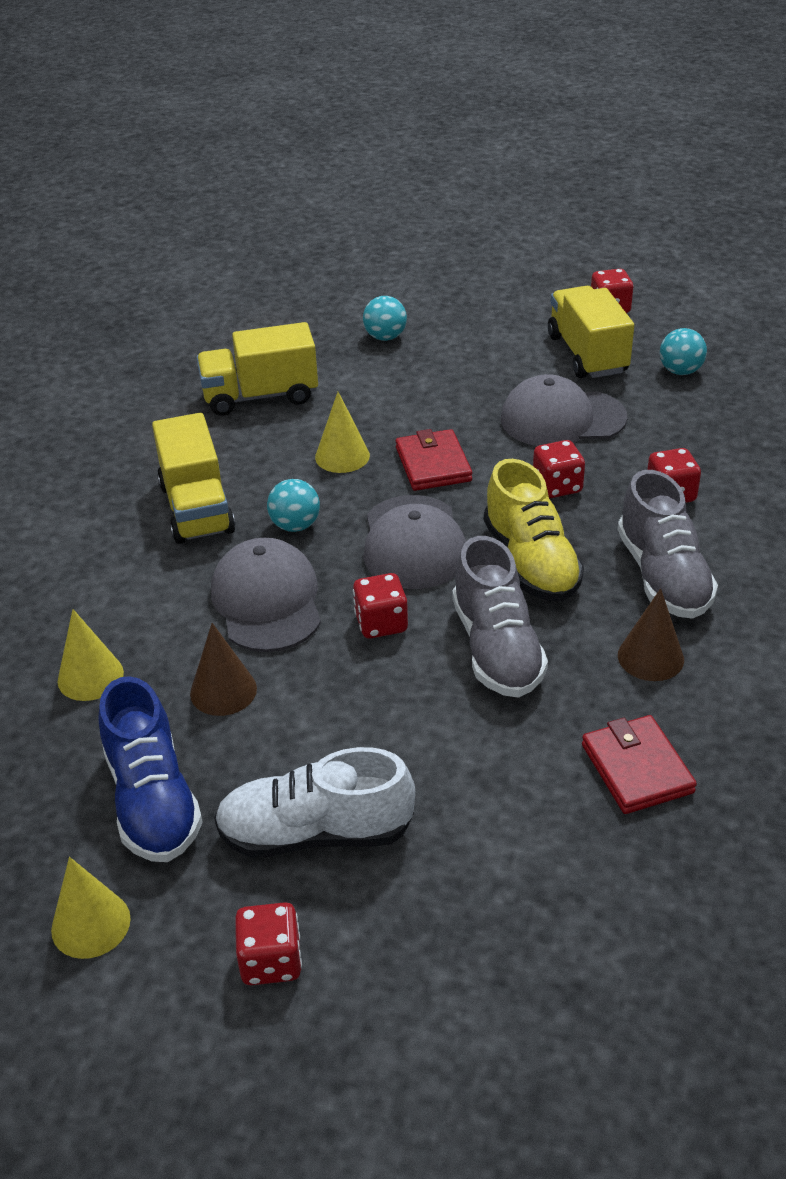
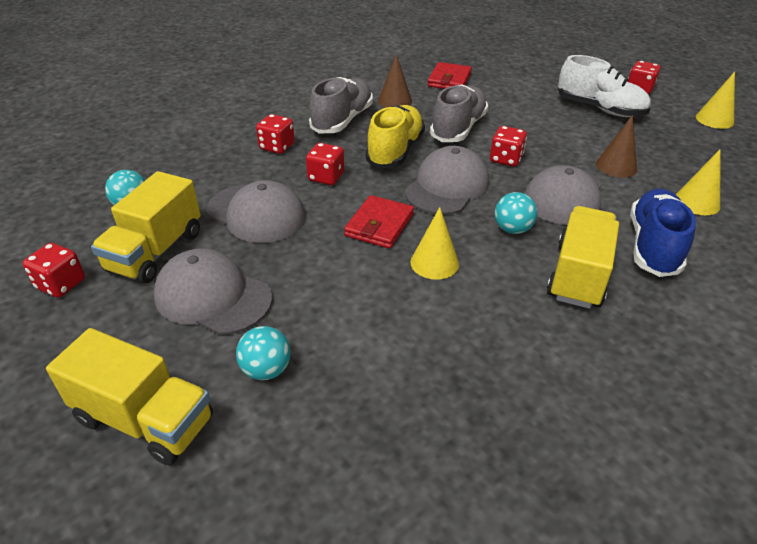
camera: 145 degrees left, 0 degrees up
(152, 800) = (673, 143): blue shoe -> blue shoe (653, 246)
(260, 396) = (451, 361): yellow truck -> yellow truck (145, 419)
(488, 351) = (212, 296): none -> grey cap

